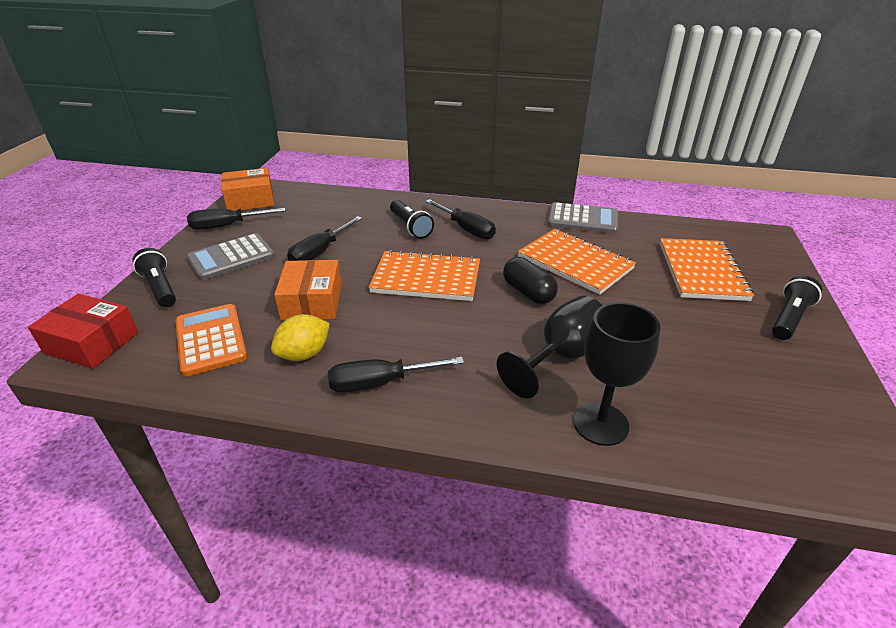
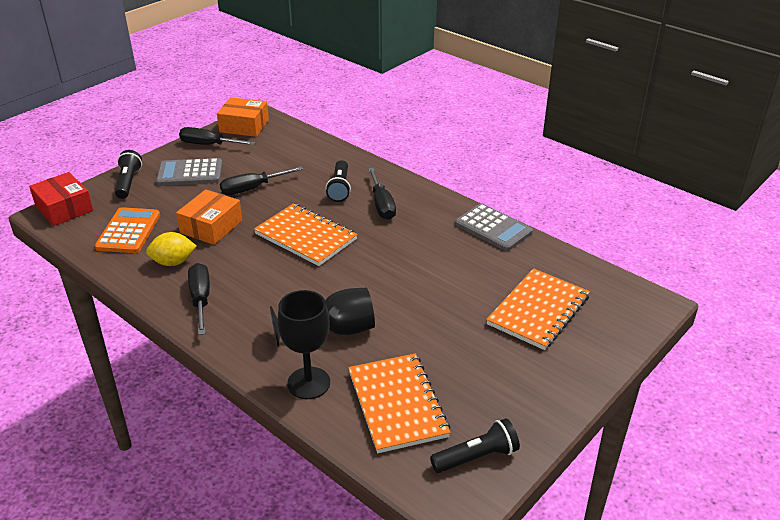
camera: 30 degrees right, 0 degrees up
(381, 383) = (201, 299): black screwdriver -> black screwdriver turned 60 degrees clockwise
(528, 292) = (368, 275): black capsule -> none
(575, 263) = (436, 264): orange notebook -> orange notebook (397, 404)
(789, 318) = (559, 376): black flashlight -> black flashlight (476, 457)

